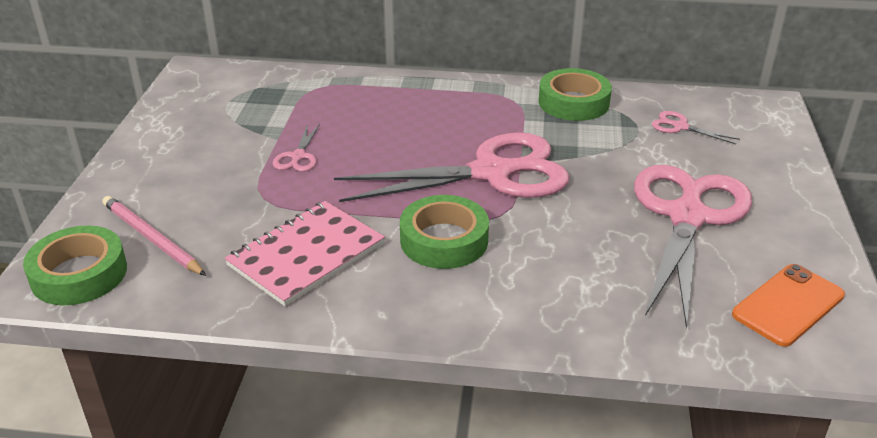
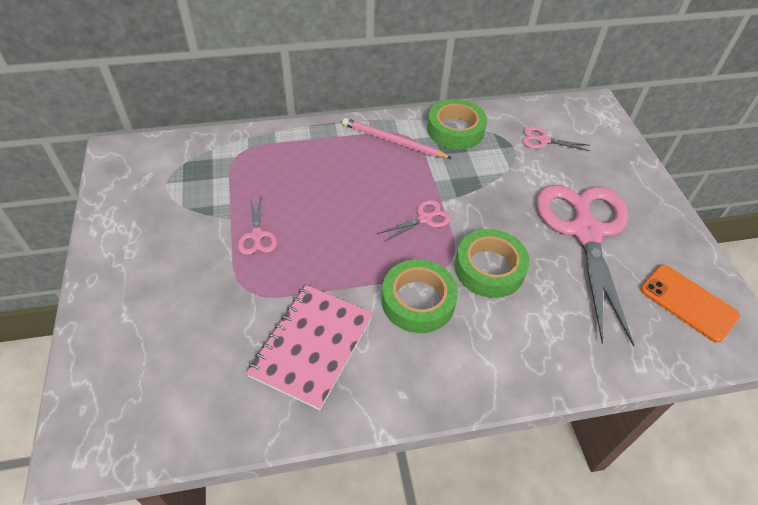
camera: 20 degrees left, 15 degrees up
(79, 274) = (114, 424): green tape -> green tape (489, 268)
(151, 238) = (165, 363): pink pencil -> pink pencil (393, 141)
(492, 173) = (425, 218): pink scissors -> pink scissors, size x0.40
(788, 305) = (688, 302): orange phone -> orange phone turned 75 degrees counterclockwise

